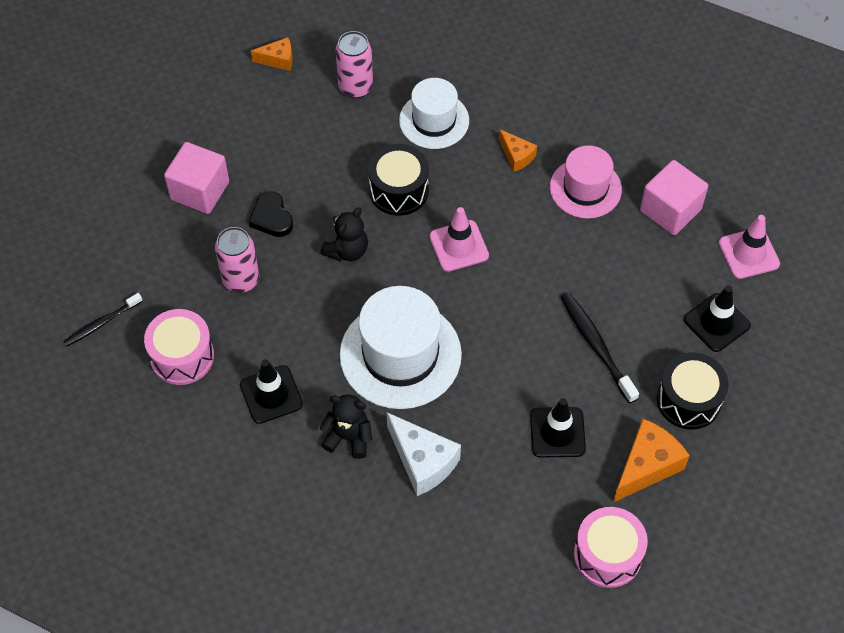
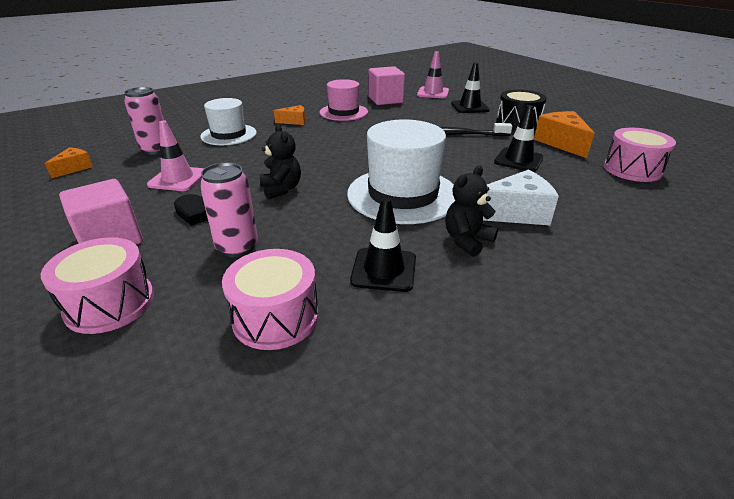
camera: 60 degrees left, 25 degrees down
(101, 323) = (146, 376): black toothbrush -> none
(140, 253) = (110, 303): none -> pink drum
(399, 190) = (261, 158): black drum -> none
(459, 246) = (335, 152): pink traffic cone -> pink traffic cone (178, 179)

